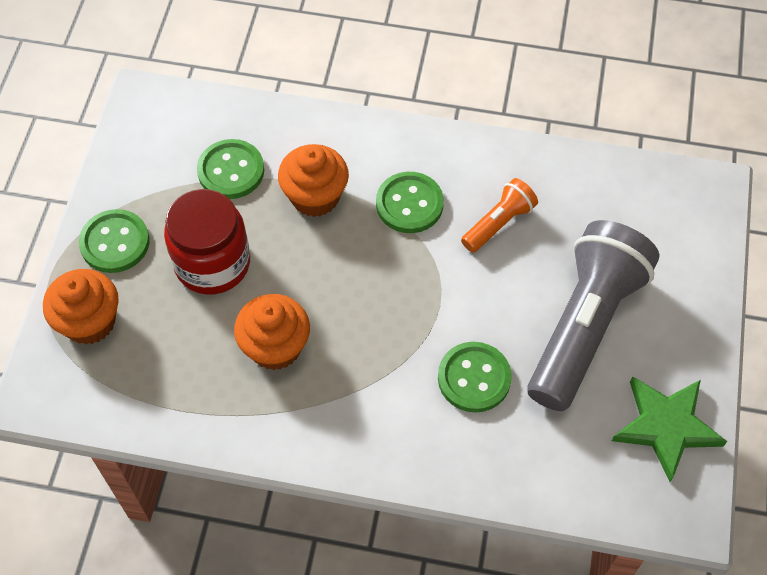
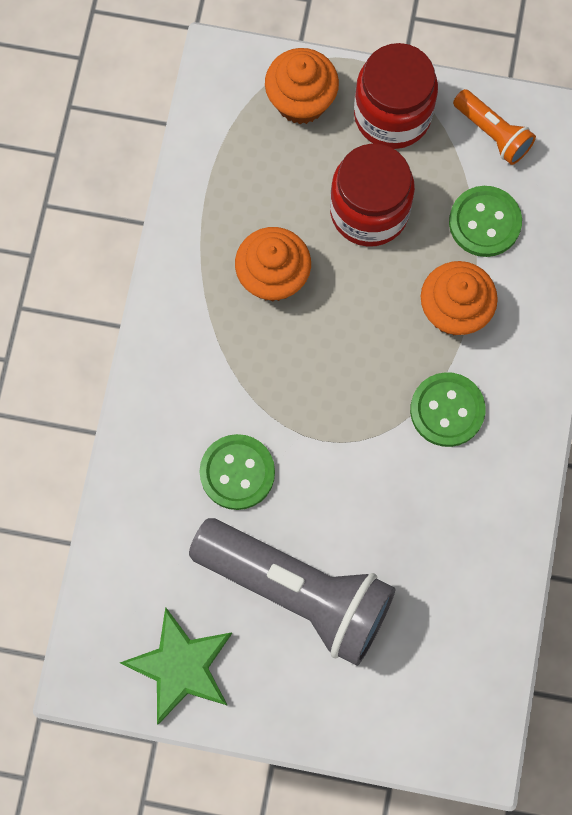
camera: 90 degrees right, 15 degrees up
(115, 243) = (392, 115): green button -> red jar
(498, 223) = (424, 506): orange flashlight -> orange flashlight (492, 133)

